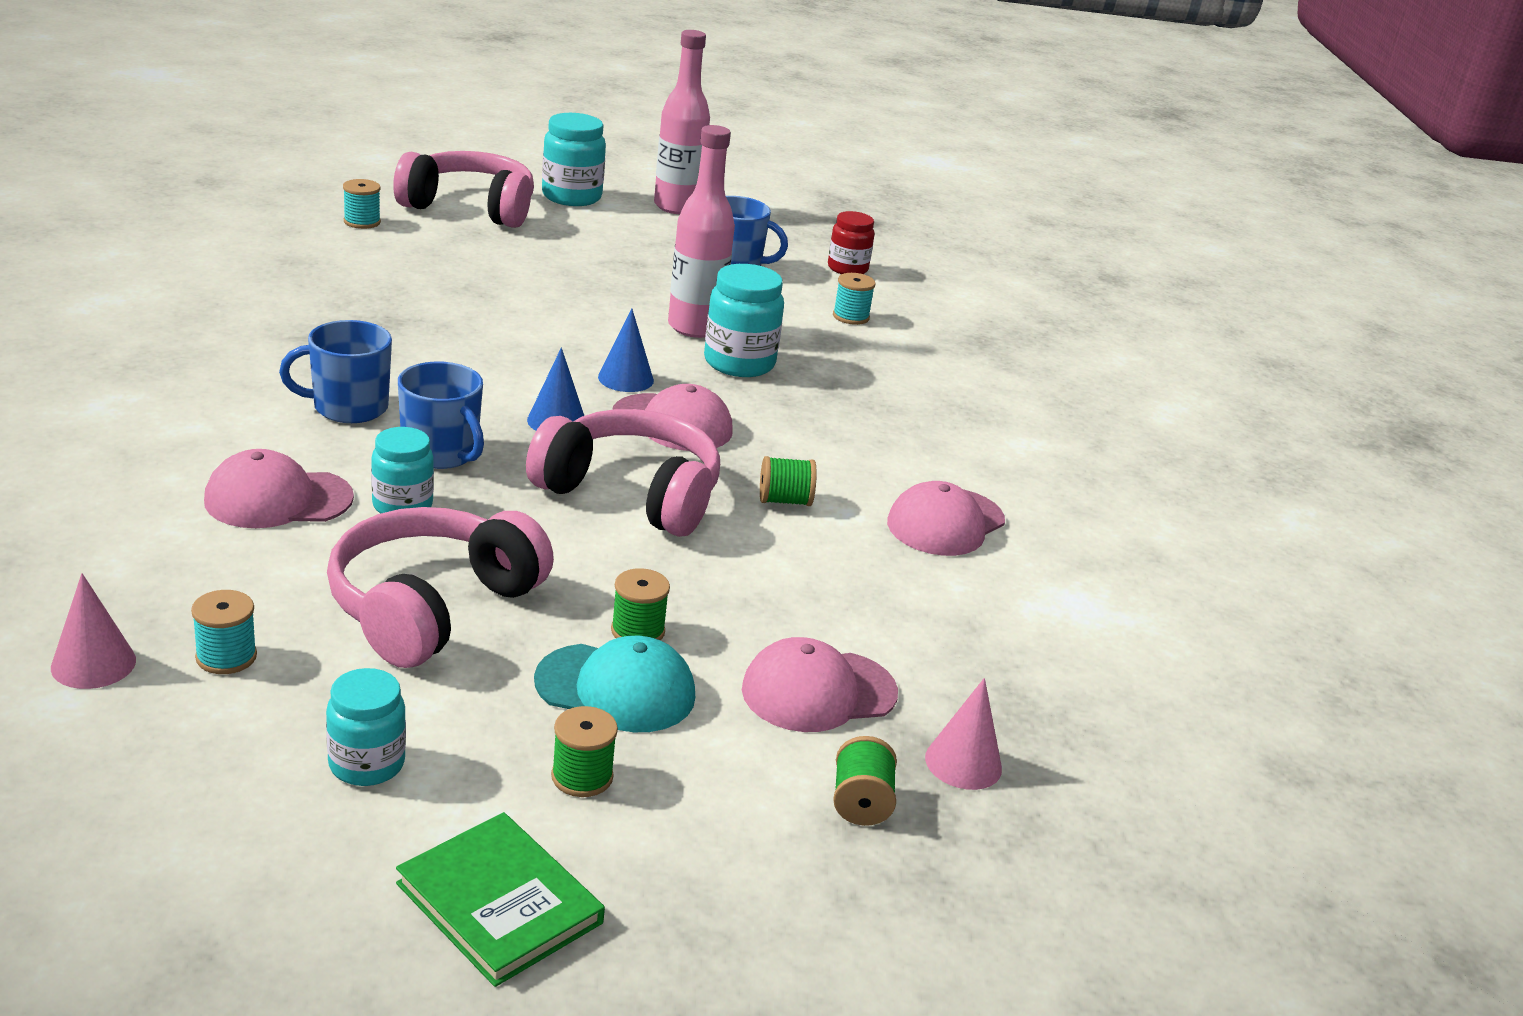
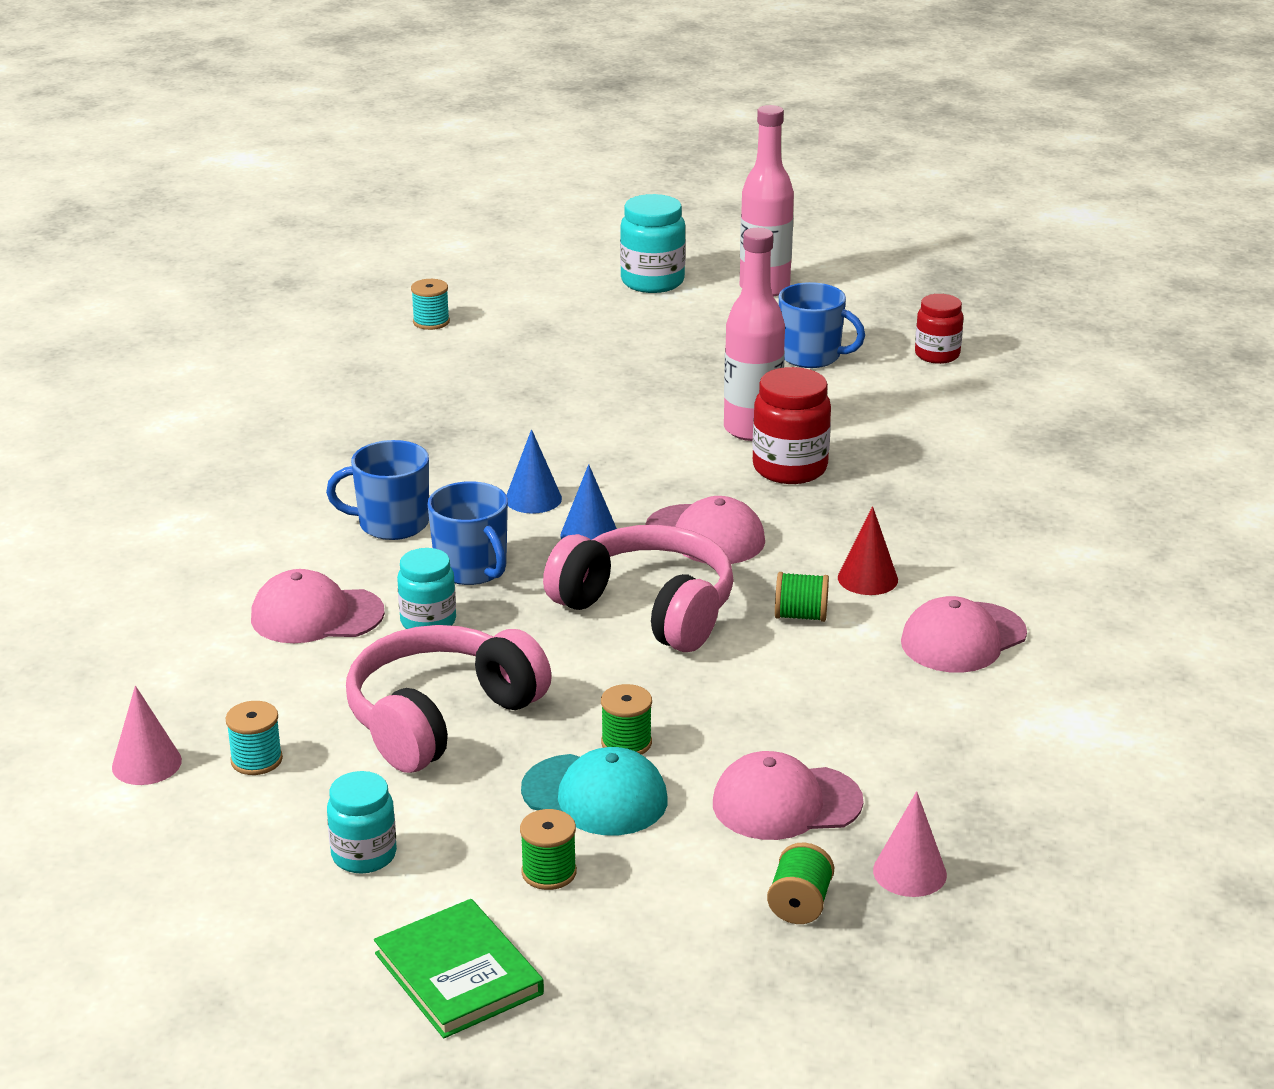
camera: 15 degrees right, 0 degrees up
(470, 208) = (543, 300): pink headphones -> none
(625, 378) = (667, 488): blue cone -> blue cone (533, 499)
(739, 363) = (790, 468): turquoise jar -> red jar
(839, 465) = (867, 578): none -> red cone
(851, 316) = (925, 412): turquoise spool -> none

